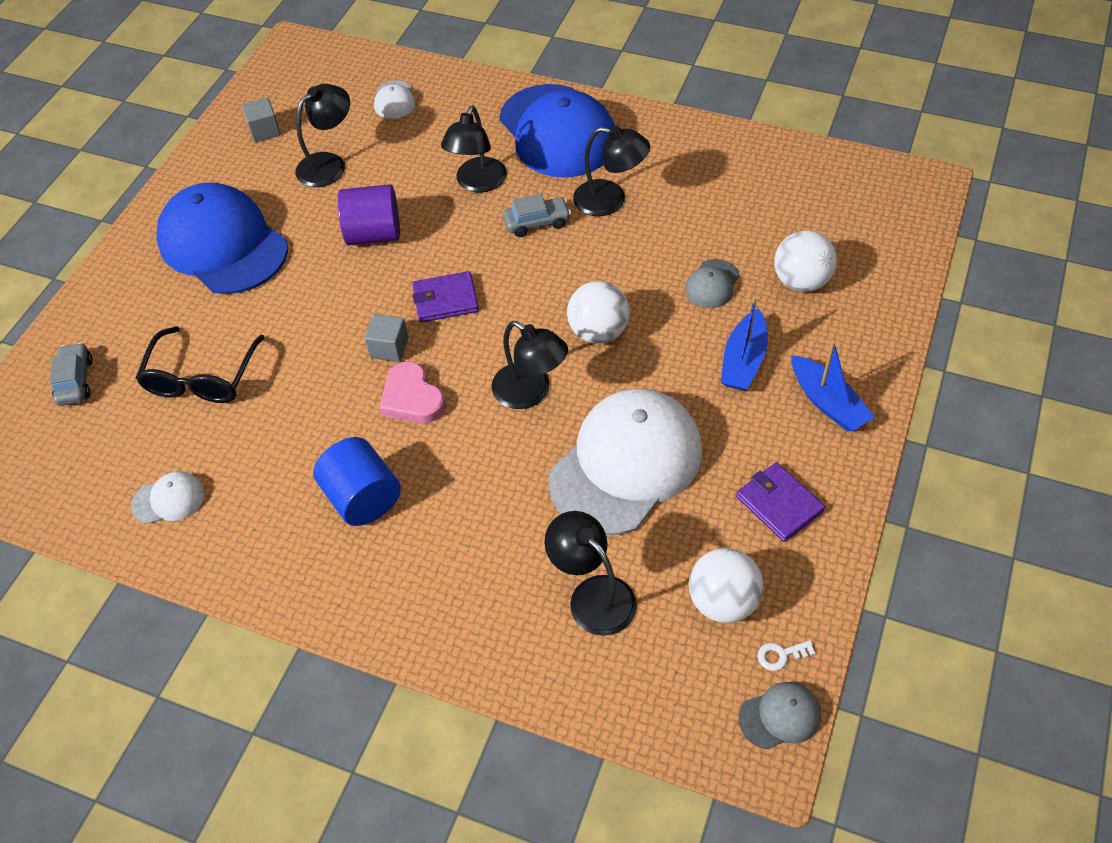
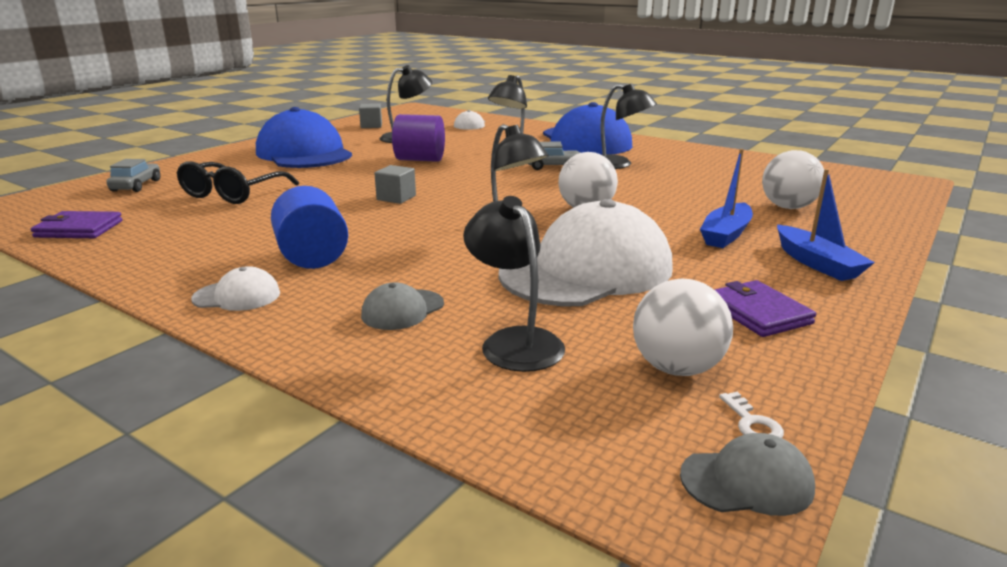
camera: 10 degrees right, 30 degrees down
(169, 499) = (141, 238): white cap -> white cap (237, 296)
(412, 398) = (398, 219): pink heart -> none
(445, 299) = (458, 185): purple wallet -> purple wallet (79, 229)
(712, 284) = (700, 201): grey cap -> grey cap (402, 310)
(781, 655) = (752, 423): white key -> white key turned 105 degrees counterclockwise

